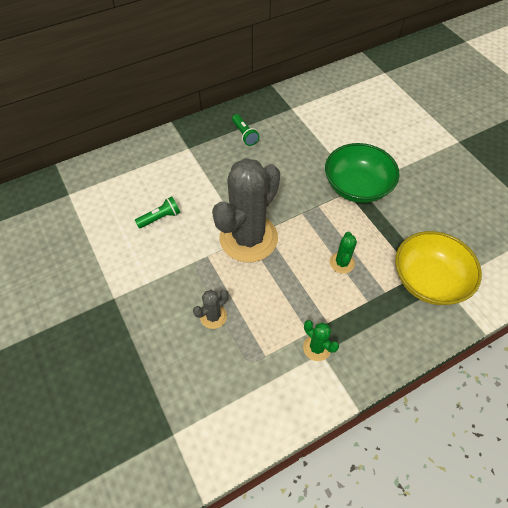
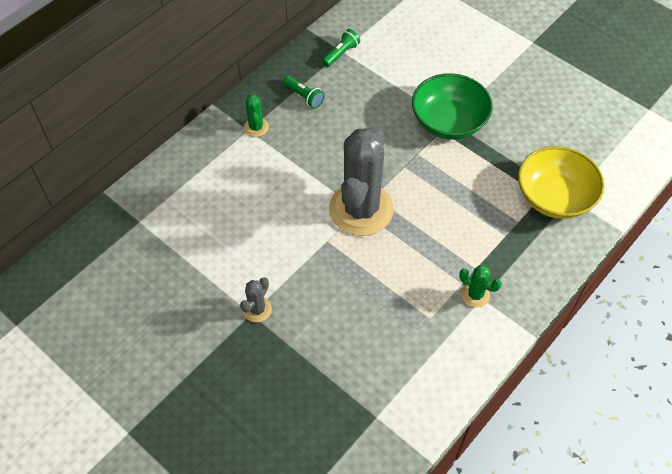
camera: 20 degrees left, 0 degrees up
(160, 218) = (257, 216): green flashlight -> green flashlight (341, 54)
(213, 316) = (362, 298): grey cactus -> grey cactus (257, 309)
(342, 263) = (465, 206): green cactus -> green cactus (256, 127)

